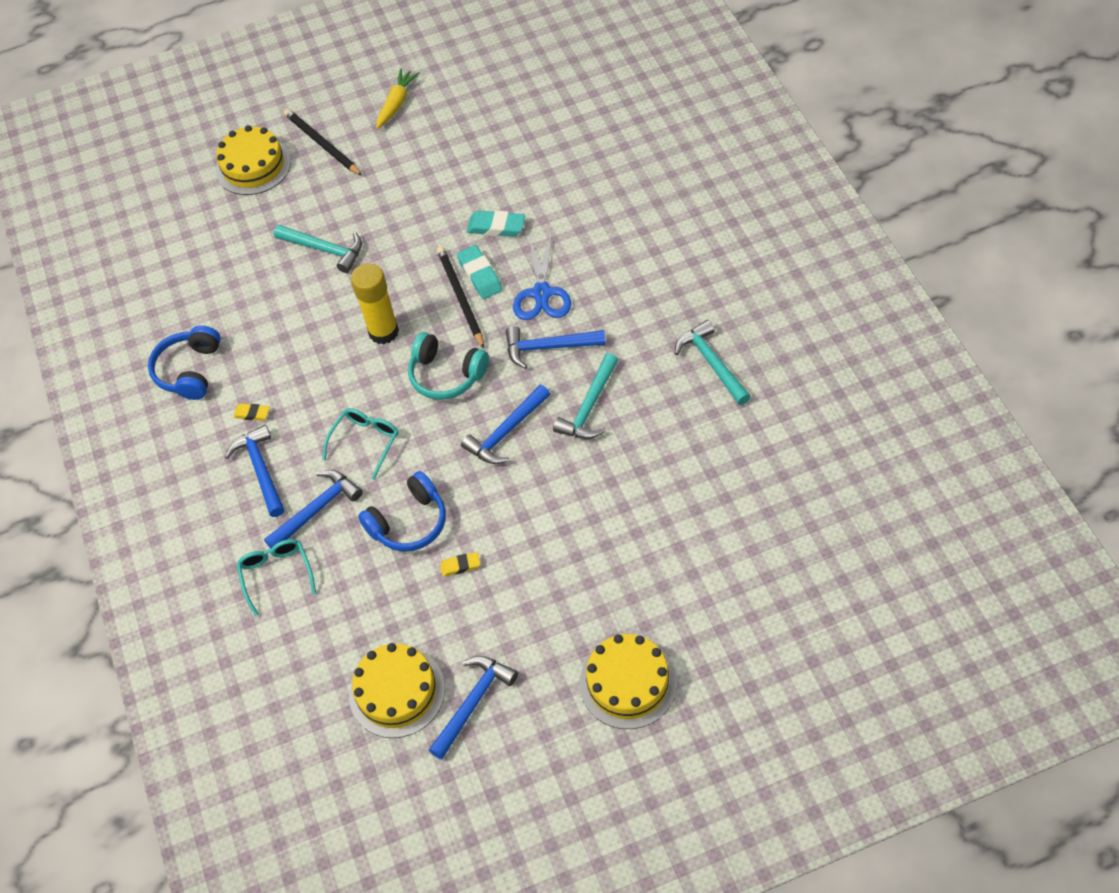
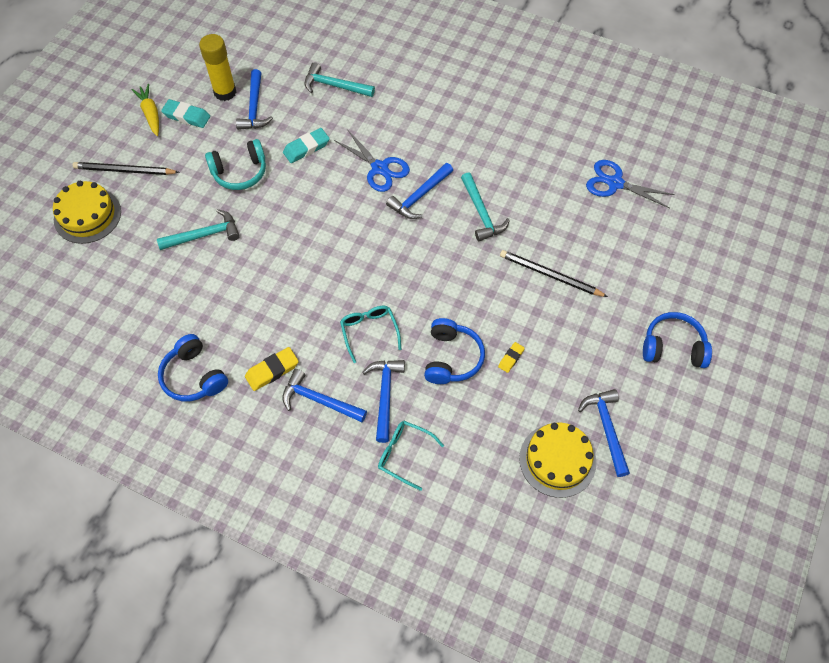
camera: 50 degrees left, 5 degrees up
(252, 414) = (272, 371): yellow eraser -> yellow eraser, size x1.68
(383, 332) = (304, 258): yellow glue stick -> yellow glue stick (225, 92)
(446, 375) = (375, 256): turquoise headphones -> turquoise headphones (240, 172)
(460, 297) = (331, 204): black pencil -> black pencil (550, 275)
(480, 275) = (328, 183): turquoise eraser -> turquoise eraser (186, 116)
(506, 432) = (450, 262): blue hammer -> blue hammer (254, 107)
(628, 683) = (673, 347): yellow cake -> blue headphones
(712, 363) = (522, 142): turquoise hammer -> turquoise hammer (335, 86)
(762, 475) = (615, 183): none -> blue scissors

